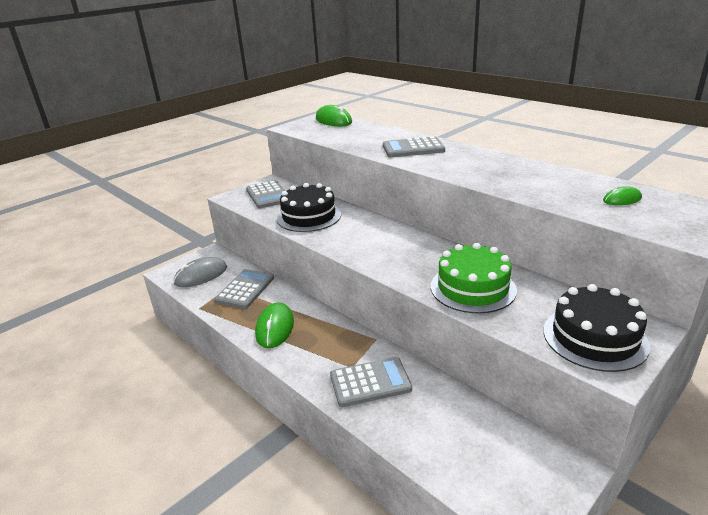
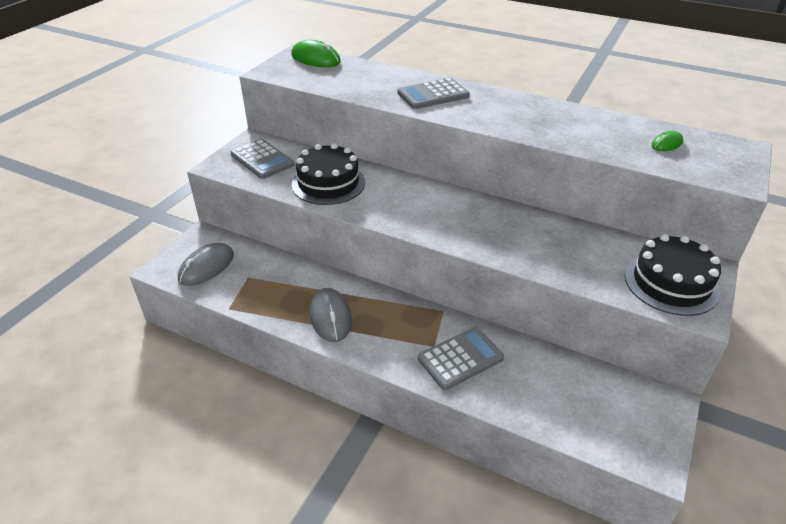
camera: 20 degrees left, 10 degrees up
(245, 289) = (271, 276): grey calculator -> none
(275, 328) = (330, 317): green mouse -> grey mouse
(473, 288) = (543, 248): green cake -> none

